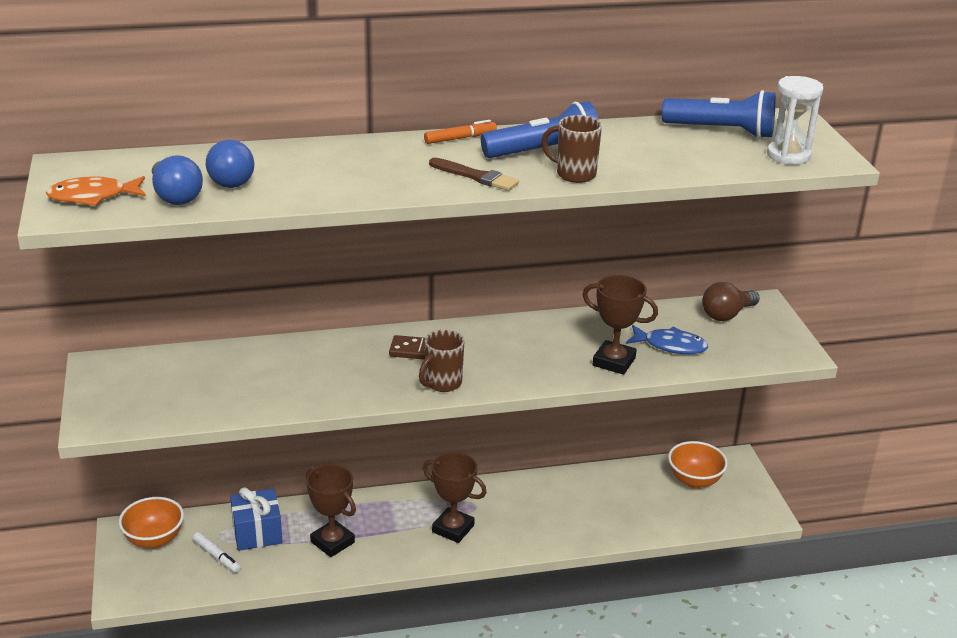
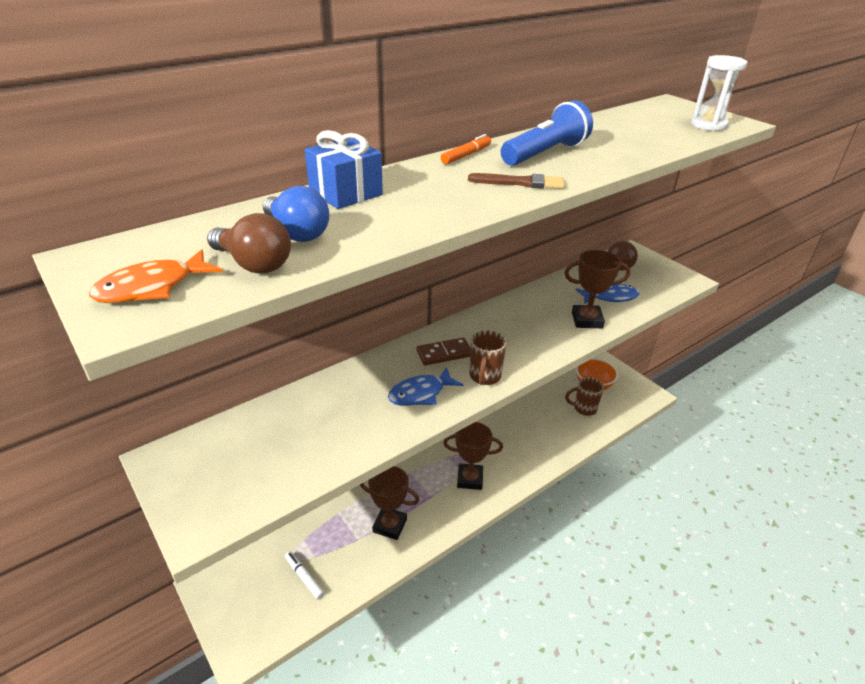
camera: 25 degrees left, 5 degrees up
(154, 539) = (239, 583): orange bowl -> none
(175, 196) = (254, 264): blue light bulb -> brown light bulb
(217, 556) = (304, 577): white marker -> white marker turned 150 degrees counterclockwise
(257, 533) = (324, 541): blue gift -> blue gift (345, 193)
(364, 380) = (420, 393): none -> blue fish
(574, 174) = (592, 165): brown mug -> brown mug (584, 408)
(722, 131) = (642, 117): blue flashlight -> none

